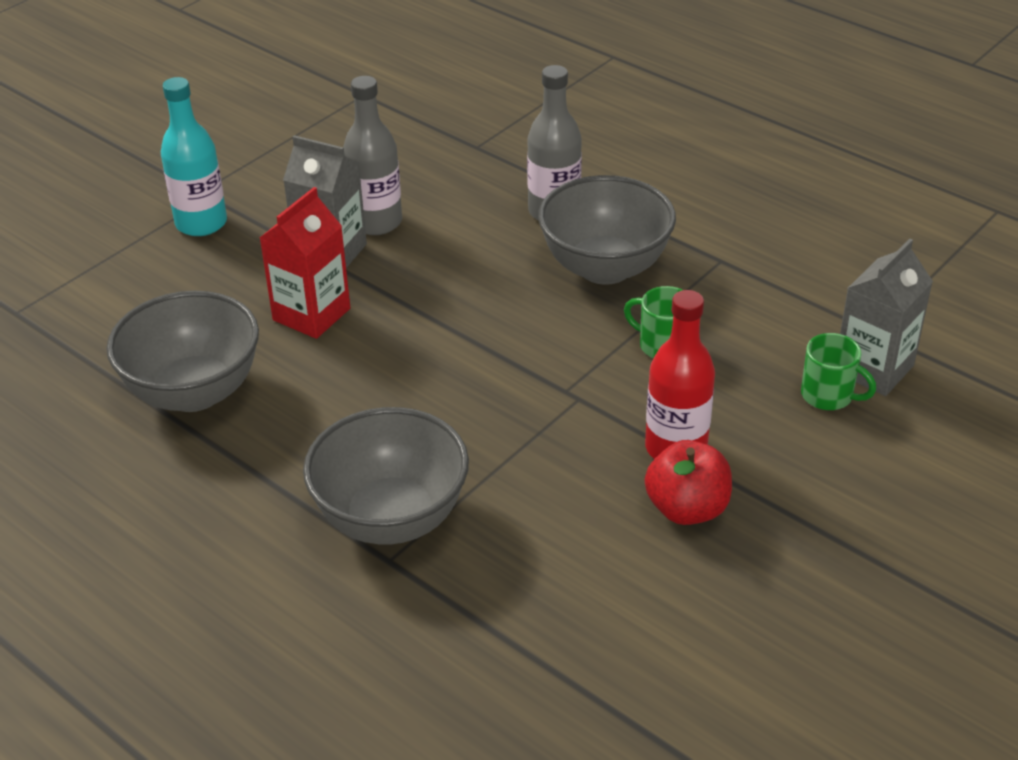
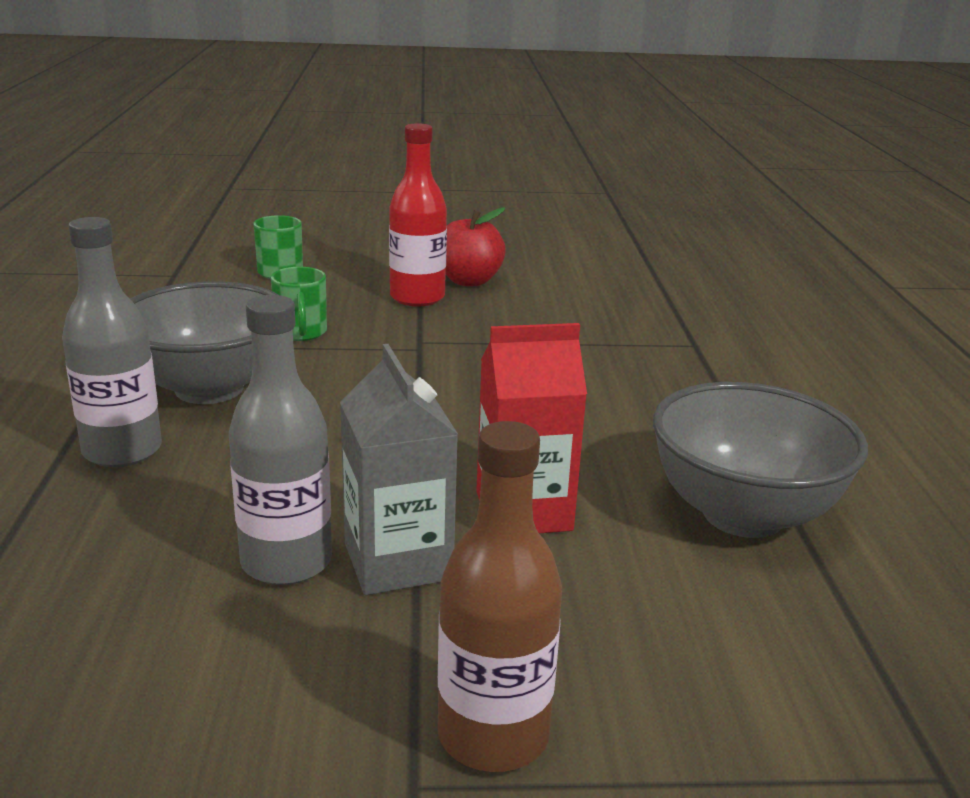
camera: 135 degrees left, 15 degrees down
(201, 223) = (493, 735): turquoise bottle -> brown bottle
(391, 518) = (664, 358): grey bowl -> none
(873, 369) = (226, 266): grey carton -> none

